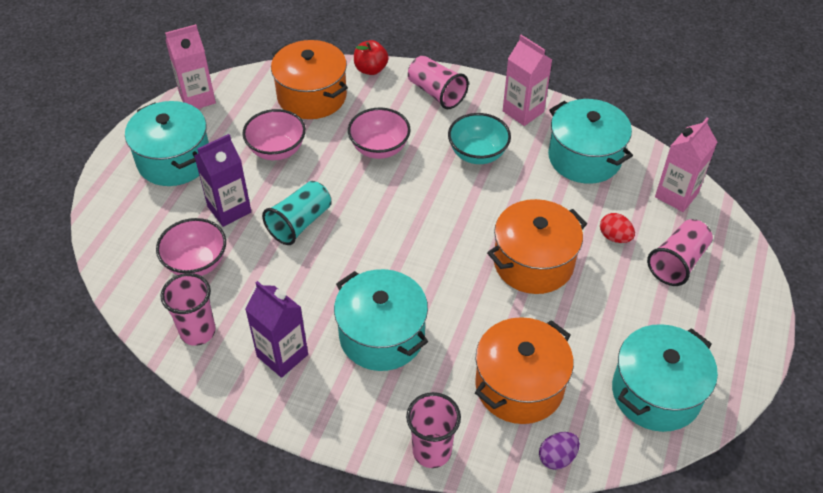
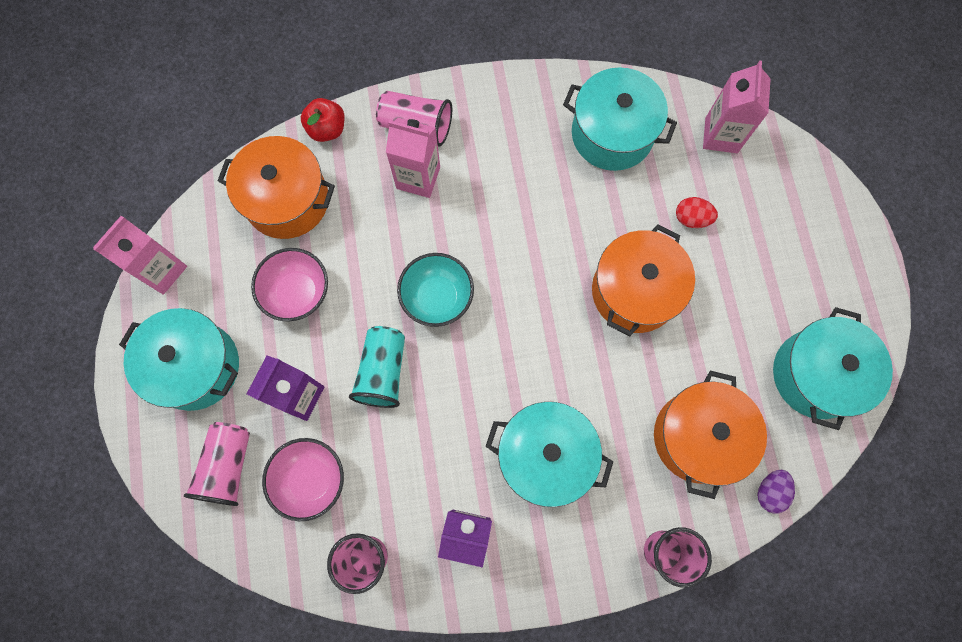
camera: 30 degrees left, 25 degrees up
(379, 148) = (403, 232): pink bowl -> none
(477, 154) = (506, 186): turquoise bowl -> turquoise bowl (437, 298)
(523, 111) = (519, 105): pink carton -> pink carton (418, 177)
(677, 262) = (762, 217): pink cup -> pink cup (228, 466)

